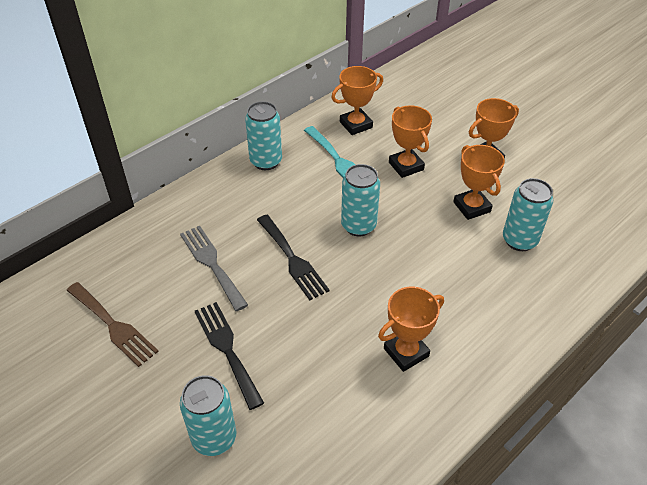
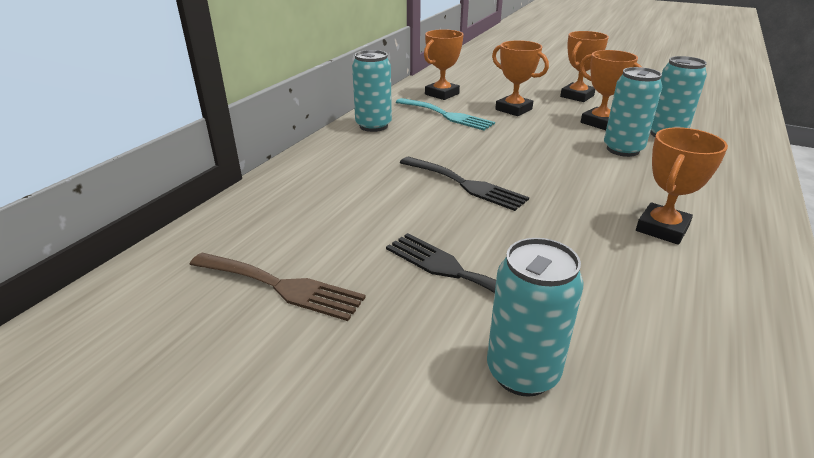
camera: 20 degrees left, 15 degrees down
(212, 264) = (374, 205): grey fork -> none
(358, 226) = (510, 150): turquoise can -> turquoise can (623, 149)

